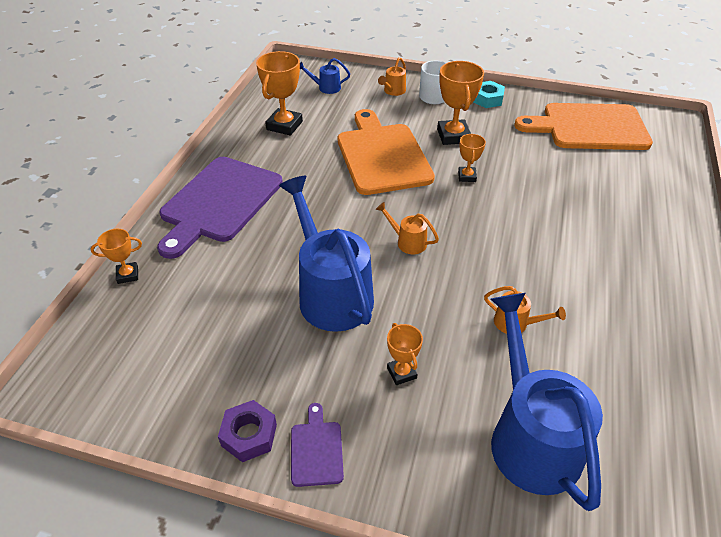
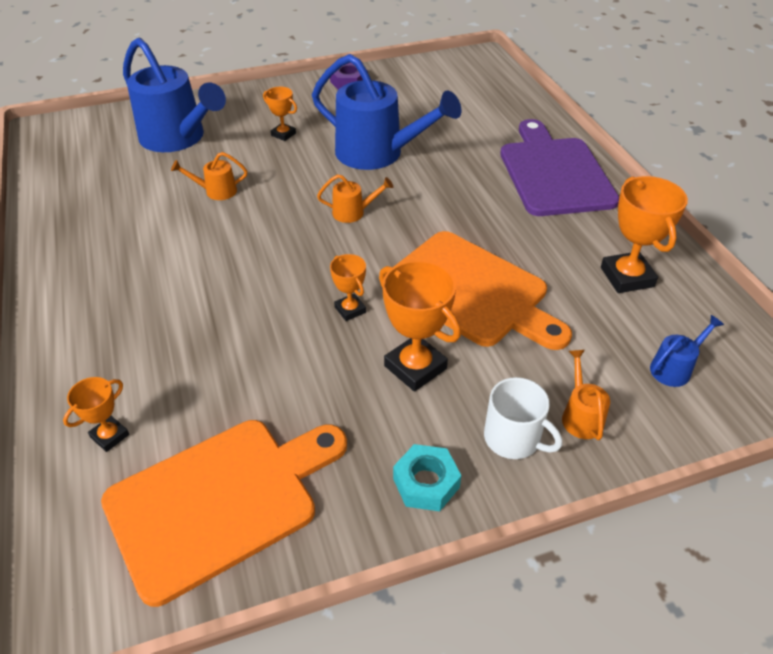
camera: 145 degrees right, 0 degrees up
(128, 275) = (532, 107): orange trophy -> orange trophy (110, 436)
(316, 450) = (305, 90): purple cutting board -> none

